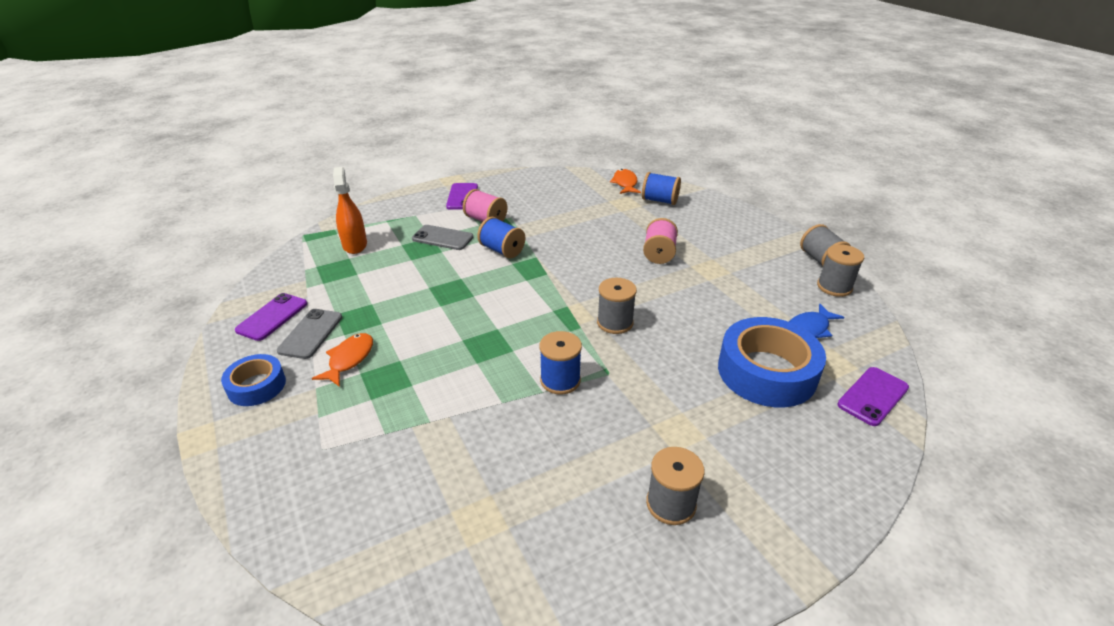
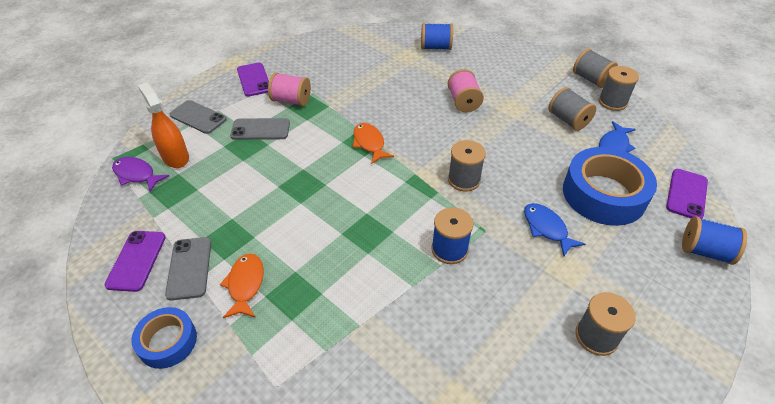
camera: 20 degrees left, 10 degrees up
(314, 251) = (136, 175): none -> purple fish
(394, 217) = (198, 117): none -> grey phone
(502, 250) = (325, 130): blue spool -> blue spool (705, 251)
(625, 183) = (396, 35): orange fish -> orange fish (369, 143)
(678, 388) = (546, 228): none -> blue fish
(768, 293) = (568, 120): none -> grey spool

